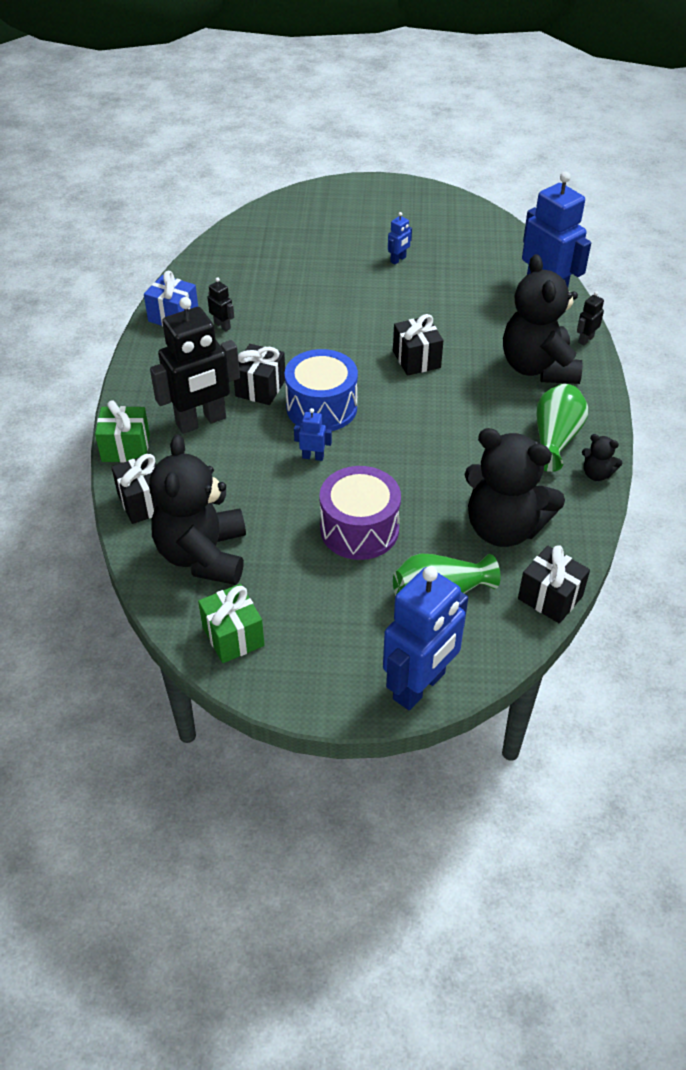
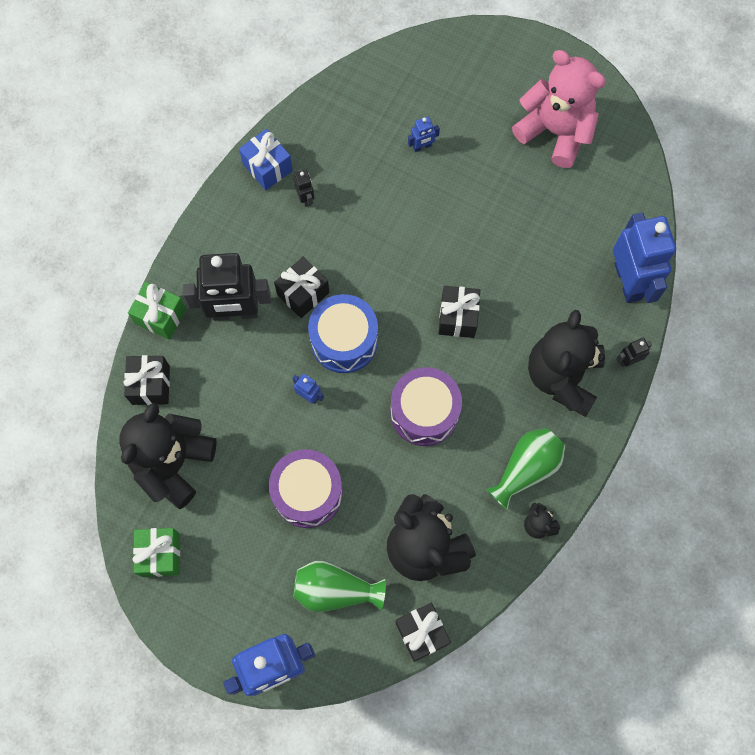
camera: 25 degrees right, 25 degrees up
(398, 260) = (512, 175): blue robot -> blue robot (422, 146)
(415, 225) = (555, 131): none -> pink teddy bear
(432, 432) = (424, 412): none -> purple drum

